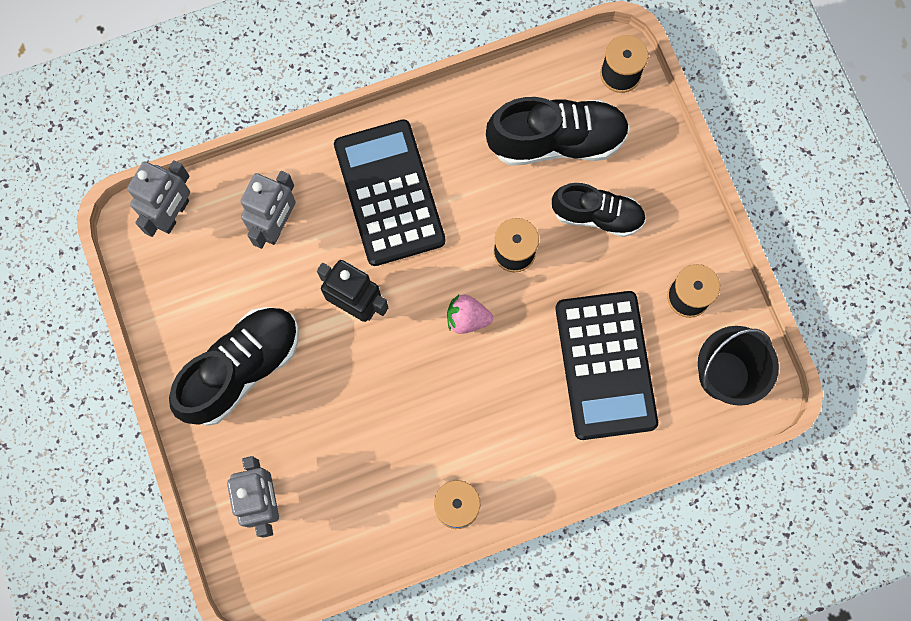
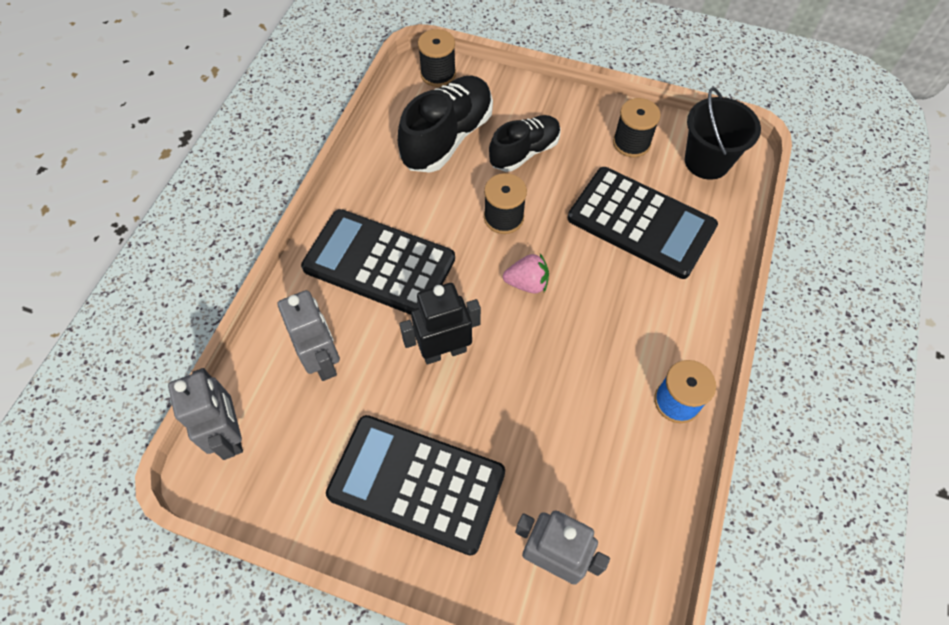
camera: 50 degrees left, 15 degrees down
(242, 369) = (416, 483): black shoe -> black calculator
(467, 318) = (527, 283): pink strawberry -> pink strawberry turned 135 degrees counterclockwise

